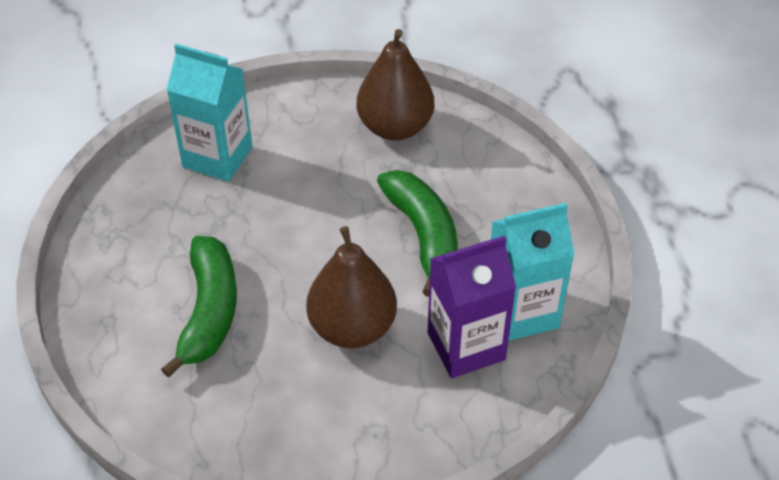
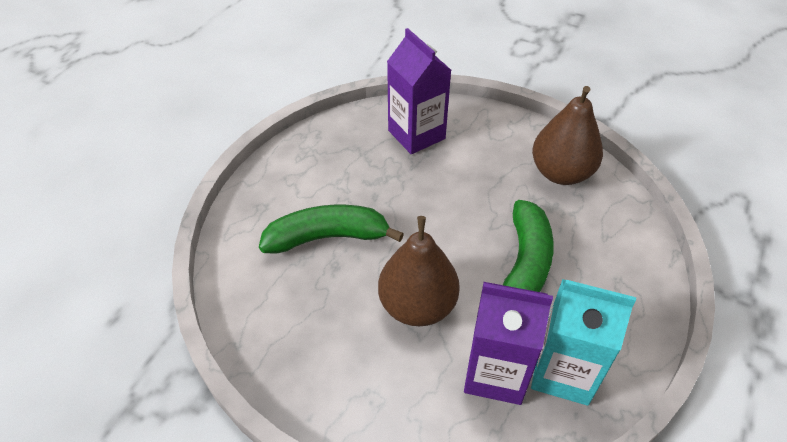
camera: 35 degrees right, 0 degrees up
(209, 312) = (328, 237): green banana -> green banana turned 135 degrees counterclockwise
(217, 157) = (416, 134): turquoise carton -> purple carton

